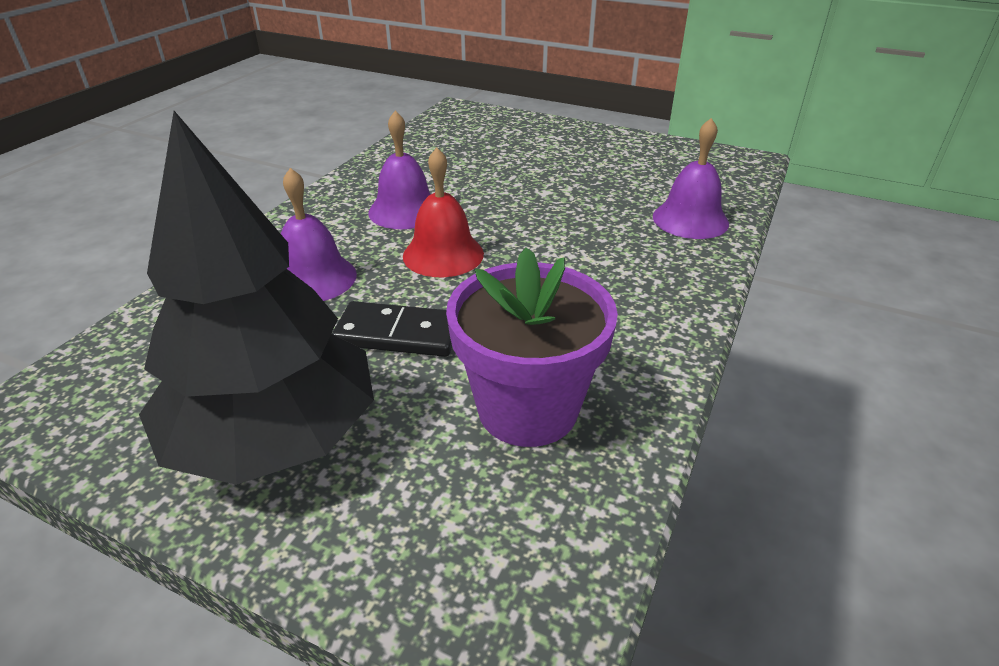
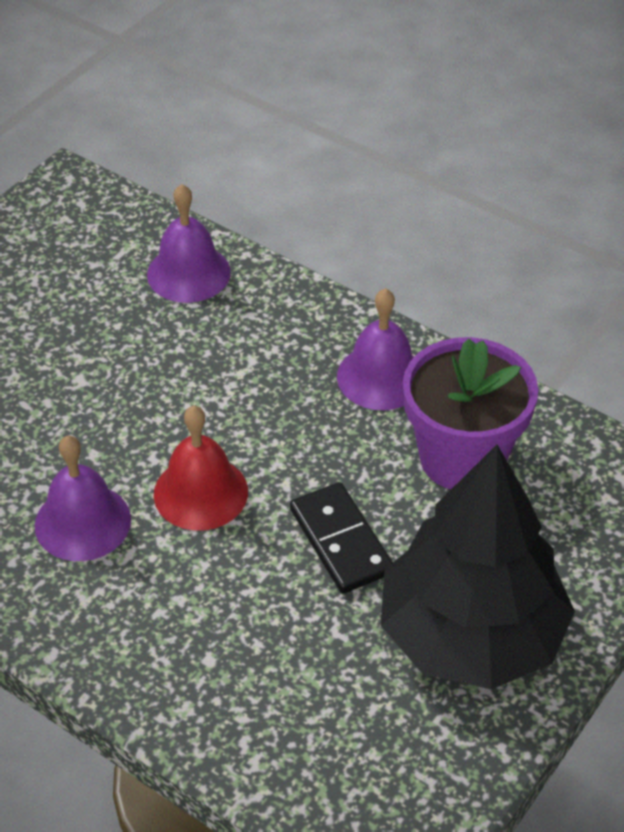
camera: 80 degrees left, 10 degrees up
(313, 278) = (219, 615): purple bell -> purple bell (381, 377)
(398, 334) = (341, 541): black domino -> black domino turned 45 degrees counterclockwise

